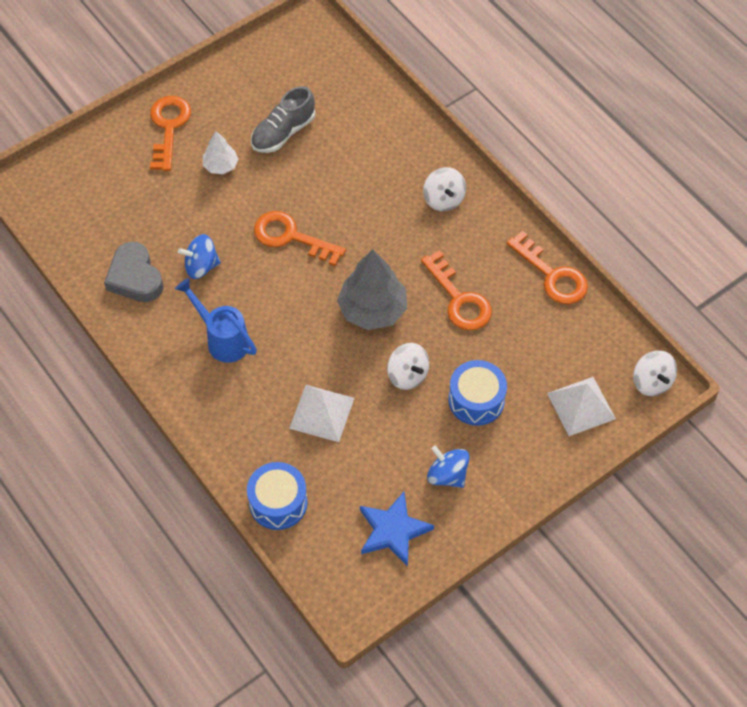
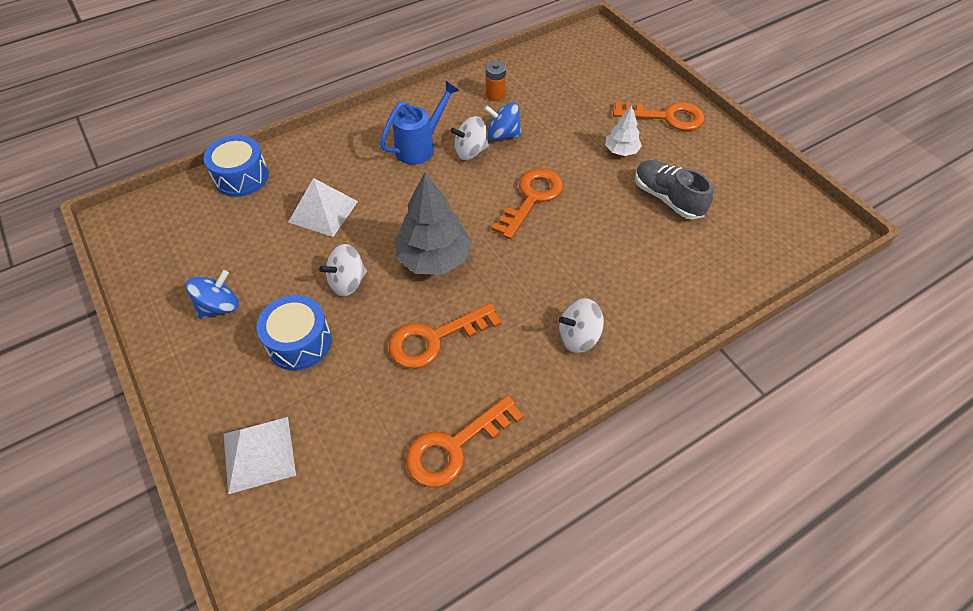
camera: 95 degrees right, 5 degrees down
(135, 277) = (495, 95): grey heart -> orange battery
(201, 266) = (502, 135): blue spinning top -> blue spinning top turned 75 degrees counterclockwise
(393, 531) = (178, 257): blue star -> none
(652, 382) = (267, 552): white spinning top -> white spinning top (470, 151)

